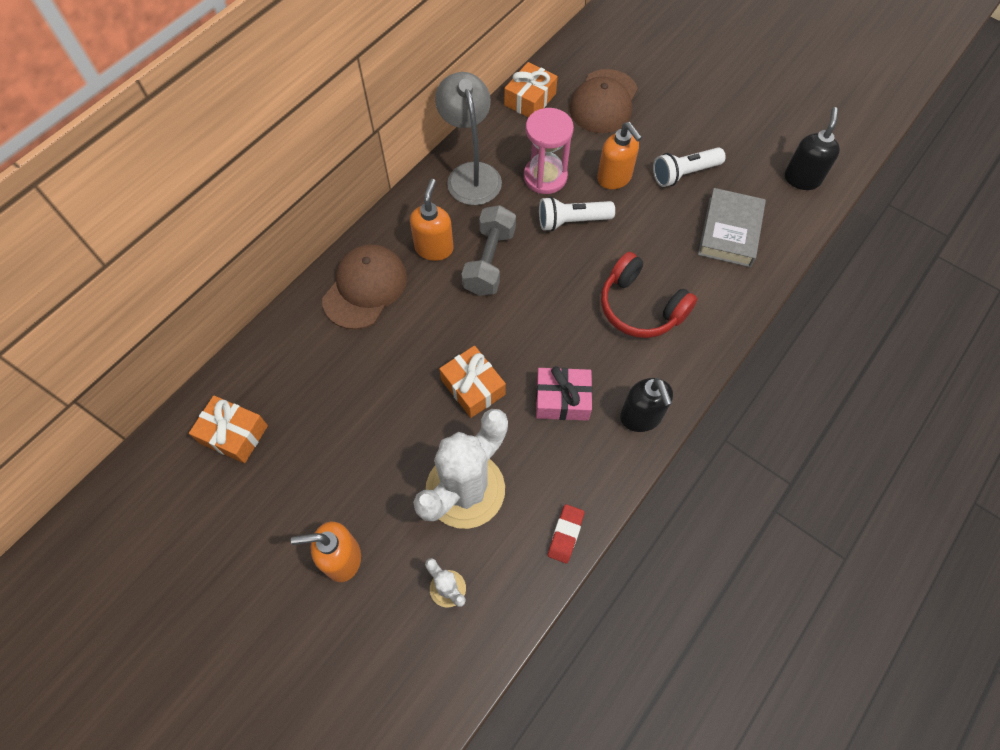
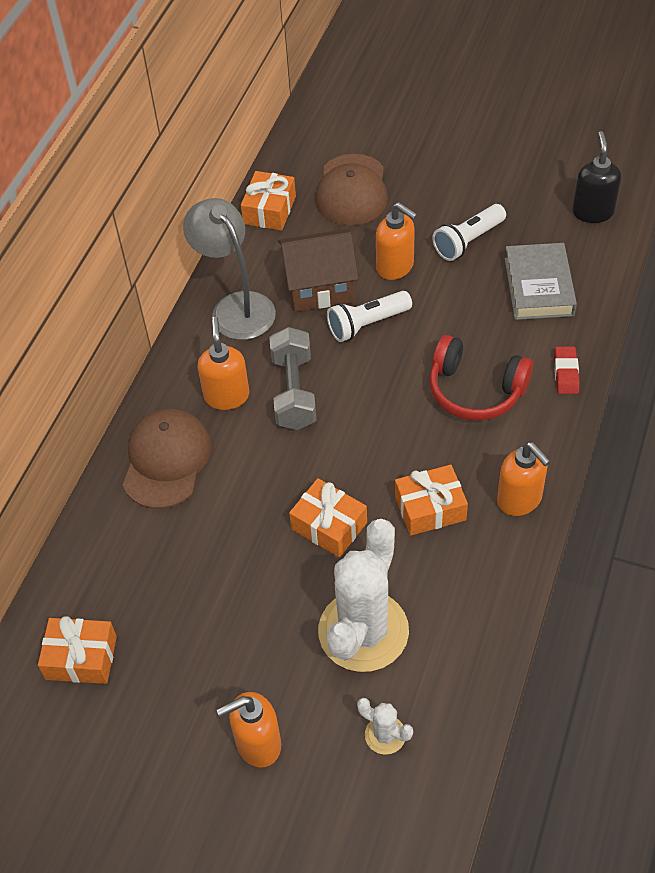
camera: 15 degrees left, 10 degrees down
(545, 177) = (319, 286): pink hourglass -> brown house
(562, 399) = (430, 508): pink gift -> orange gift
(565, 534) = (487, 640): red eraser -> red eraser (566, 373)
(641, 417) = (519, 500): black soap dispenser -> orange soap dispenser

